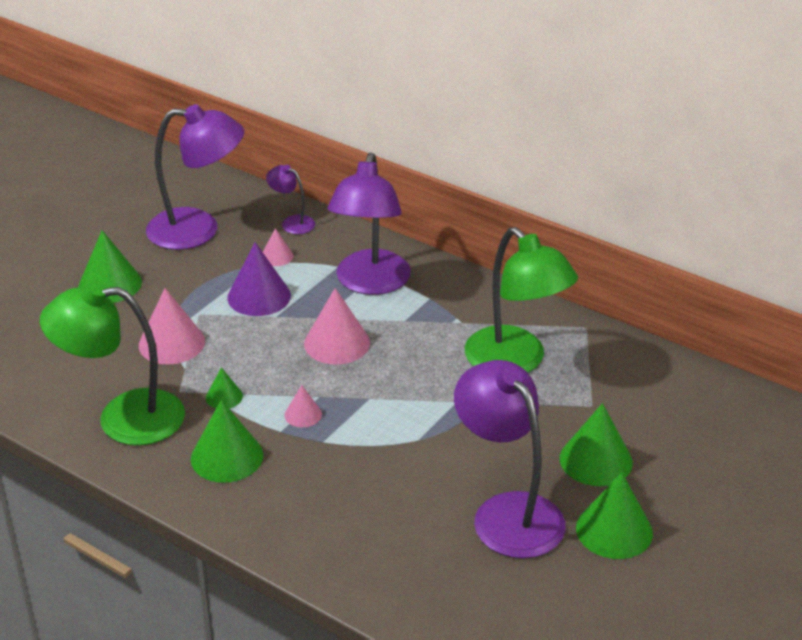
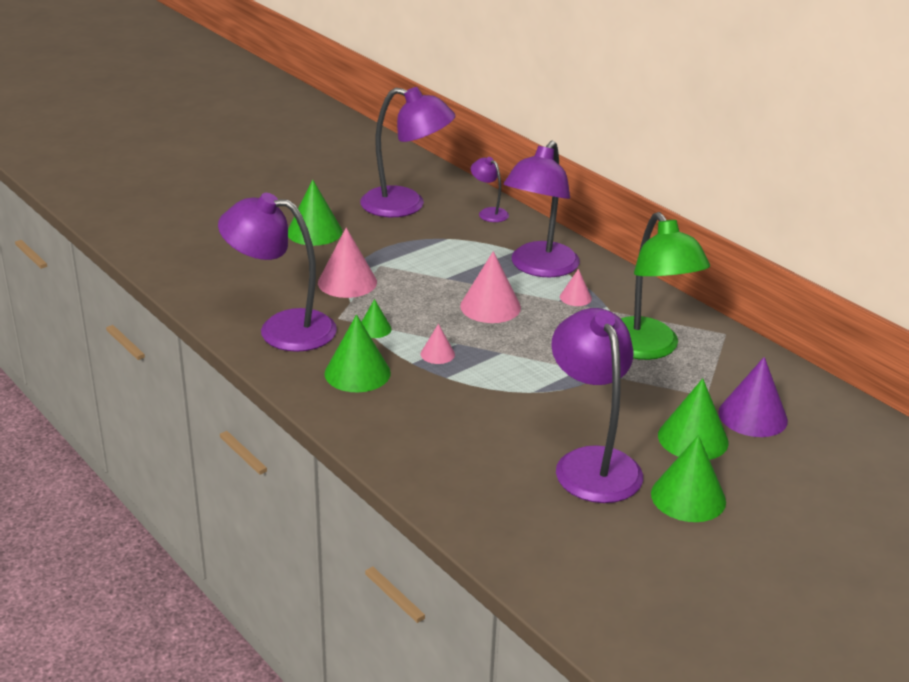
camera: 15 degrees right, 5 degrees down
(123, 418) = (282, 329): green lamp -> purple lamp
(259, 296) = (437, 261): purple cone -> purple cone (753, 416)
(277, 256) = (465, 235): pink cone -> pink cone (575, 297)

